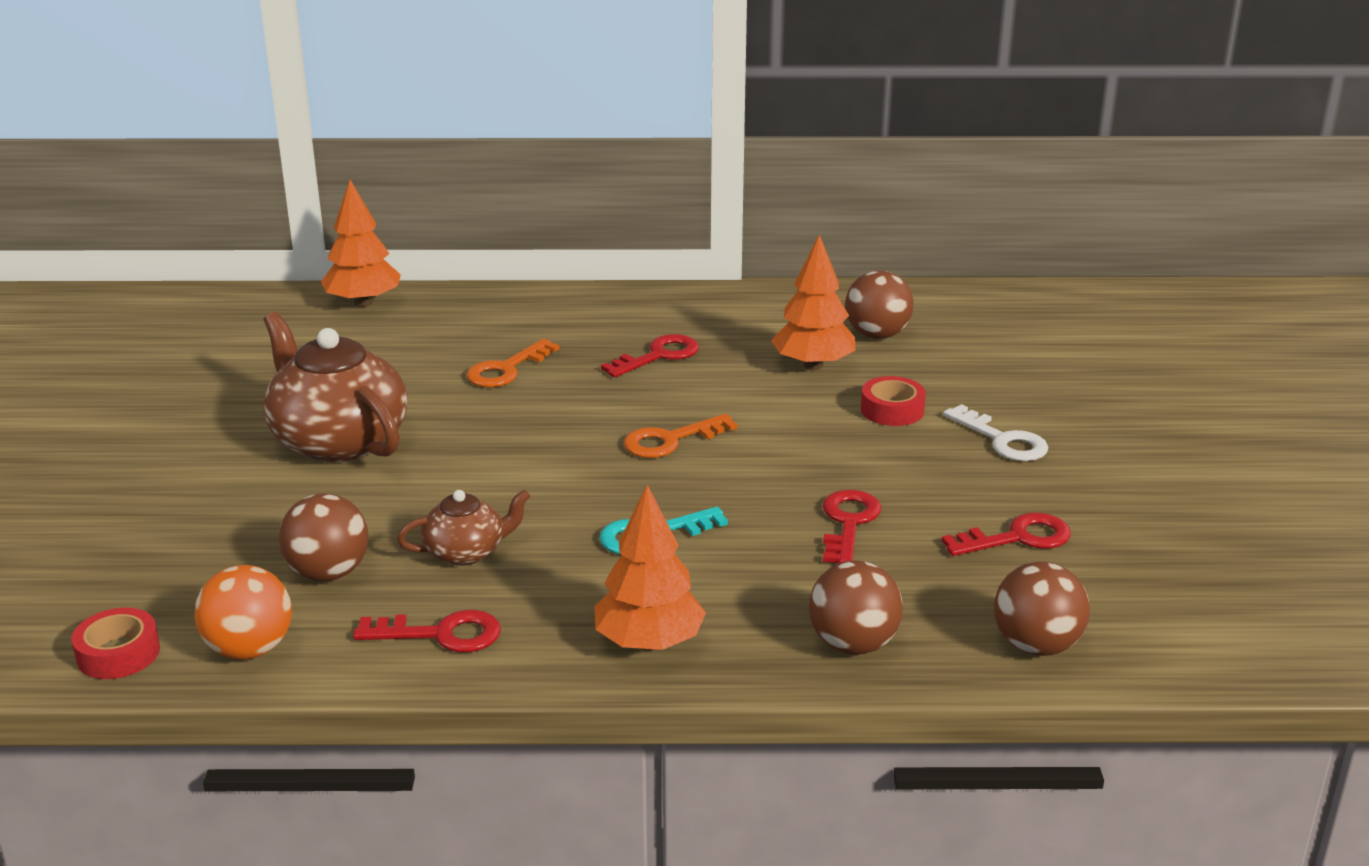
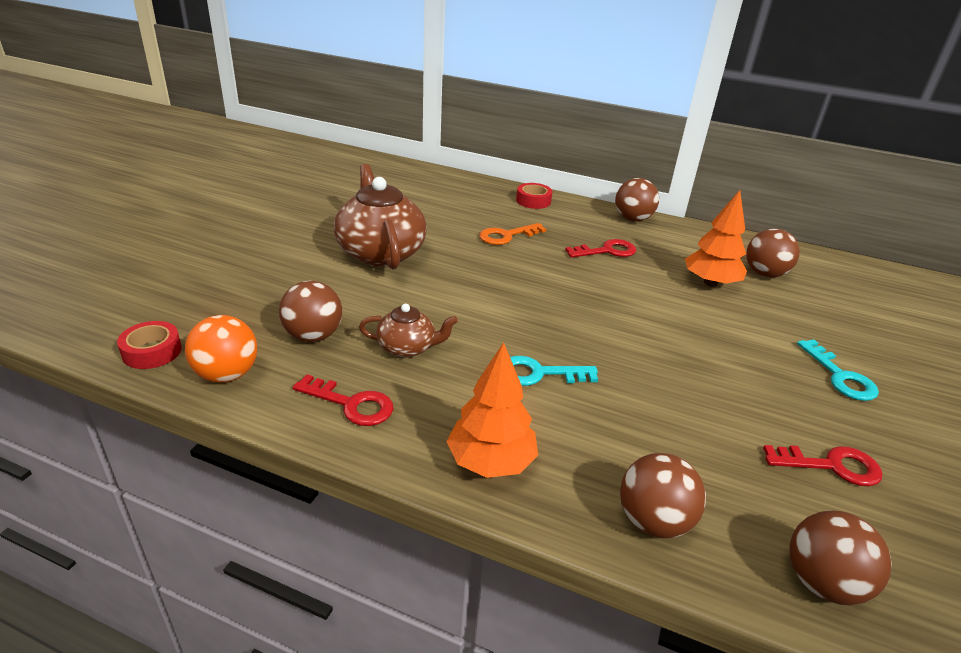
camera: 20 degrees right, 5 degrees up
(363, 303) = (449, 180): orange tree -> none
(670, 440) = (587, 308): orange key -> none
(671, 299) = (632, 219): none -> brown ball
(848, 523) = (691, 409): red key -> none
(892, 410) = (757, 329): red tape -> red tape (533, 201)
(1002, 440) = (840, 376): white key -> turquoise key

